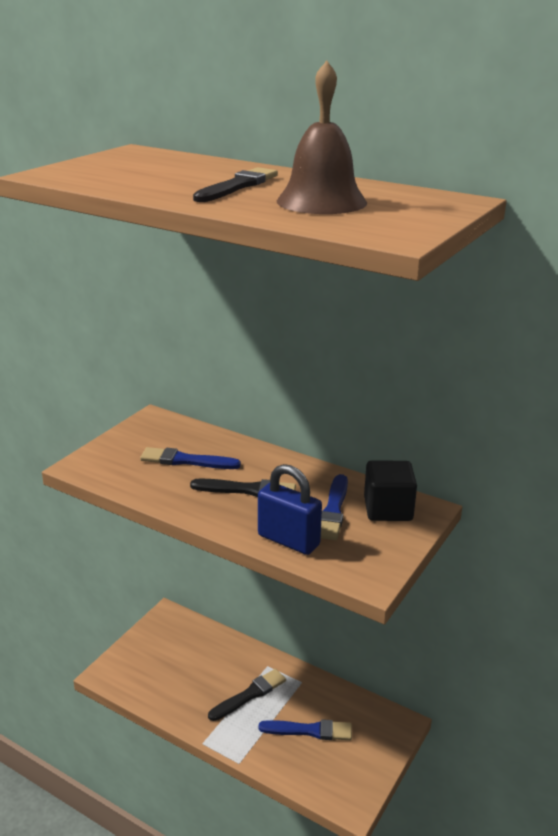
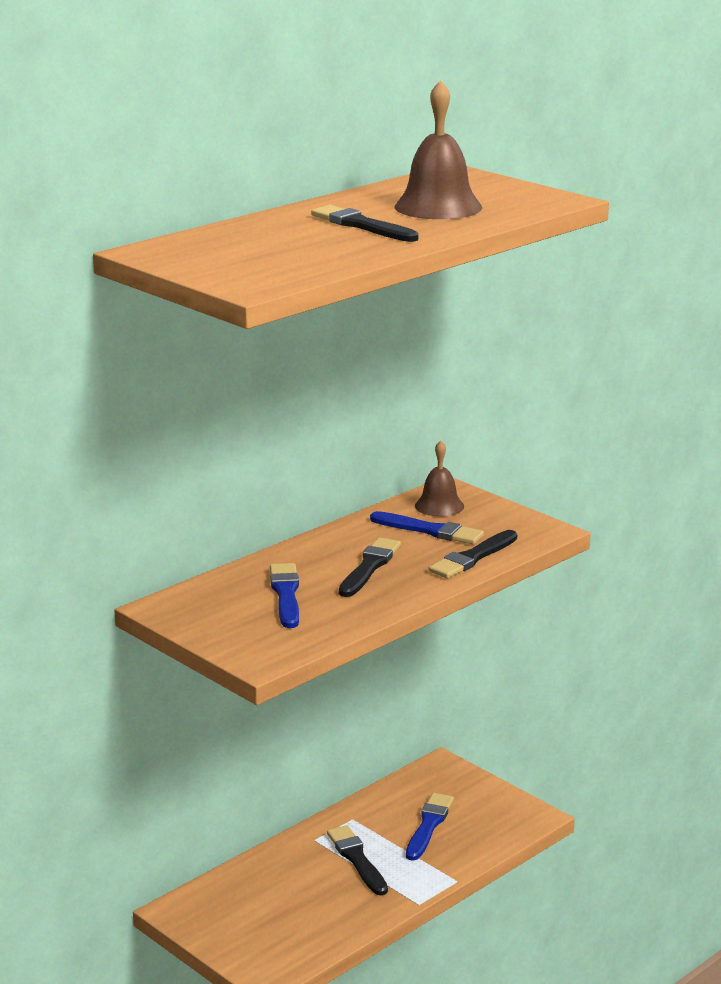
camera: 75 degrees left, 5 degrees down
(186, 461) = (286, 594): blue brush -> blue brush turned 150 degrees clockwise
(288, 540) = (472, 557): blue padlock -> black brush
(388, 509) = (439, 506): black cube -> brown bell

